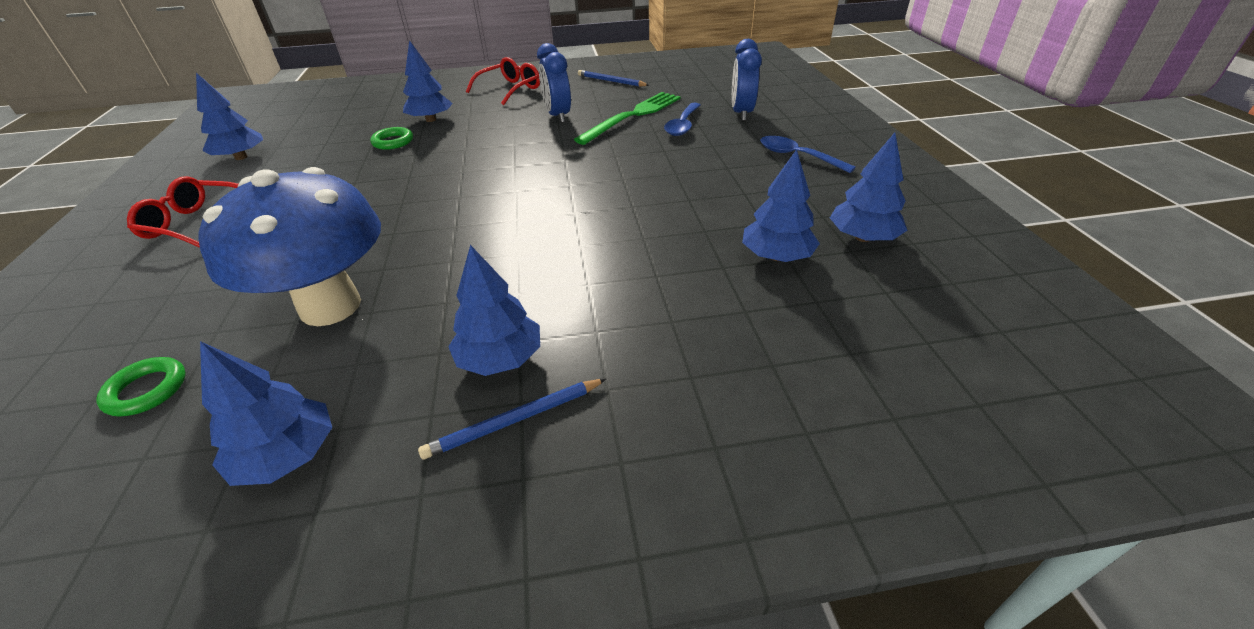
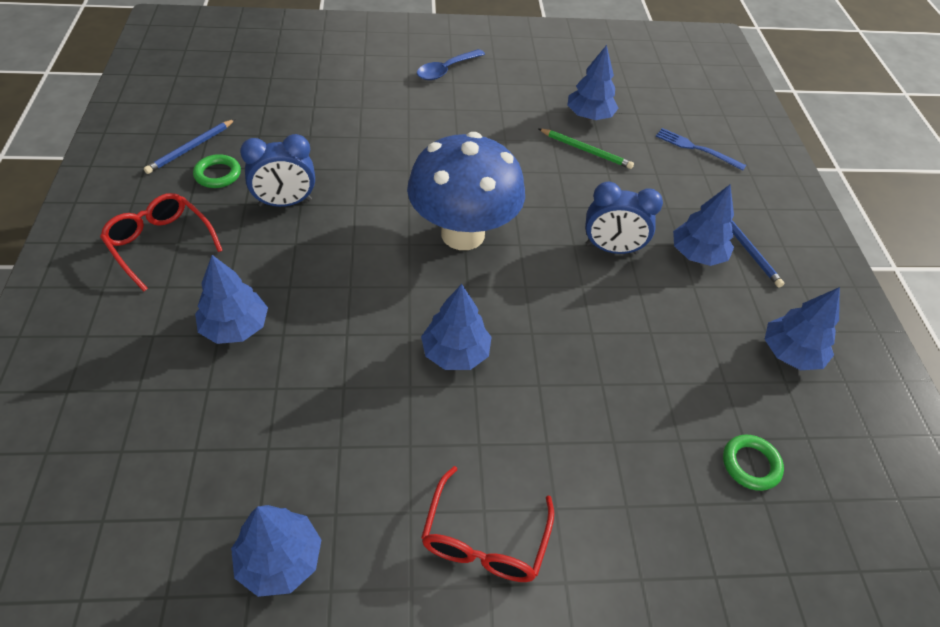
camera: 90 degrees left, 10 degrees up
(330, 306) = (645, 361): blue mushroom -> blue mushroom (462, 234)
(393, 142) = (298, 362): green ring -> green ring (218, 174)
(633, 116) = (315, 145): green fork -> none
(682, 125) = (356, 117): blue spoon -> none
(696, 256) = (586, 150): none -> green pencil
(741, 113) = (343, 77): blue clock -> blue clock (611, 249)
(757, 370) = (696, 149): none -> blue fork
(862, 238) = (570, 76): blue tree -> blue tree (455, 353)

